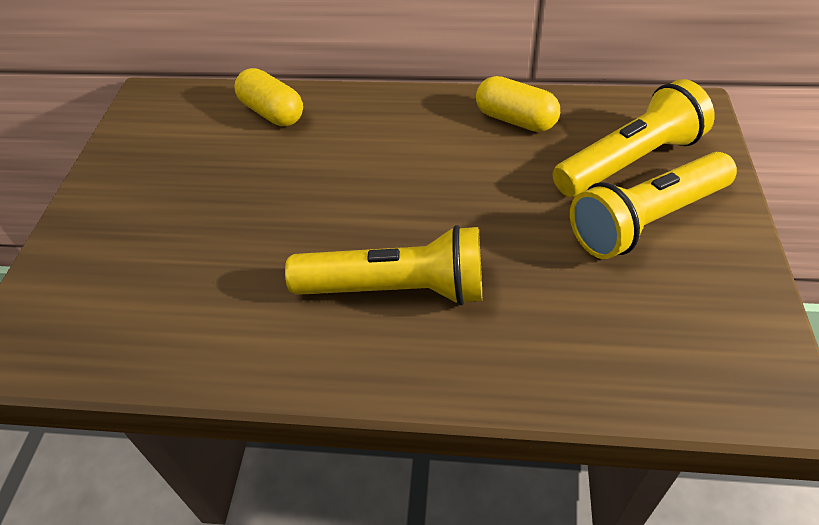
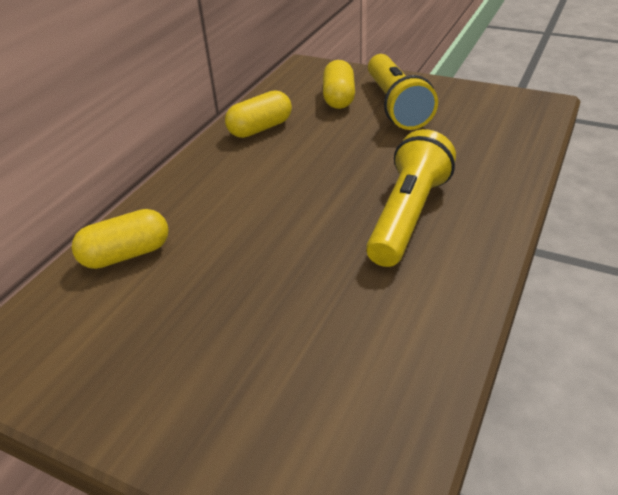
camera: 70 degrees left, 10 degrees down
(629, 161) = (339, 98): yellow flashlight -> yellow capsule

